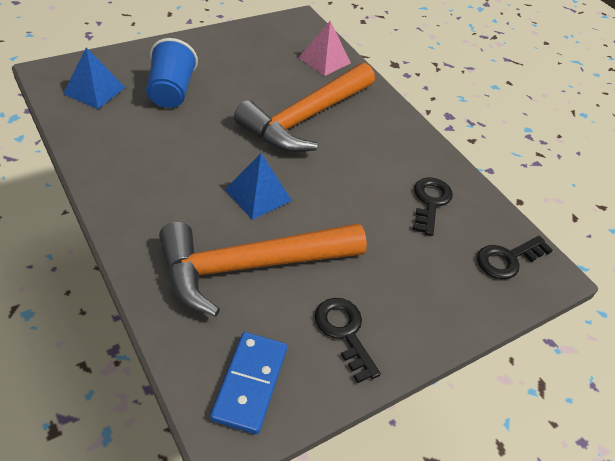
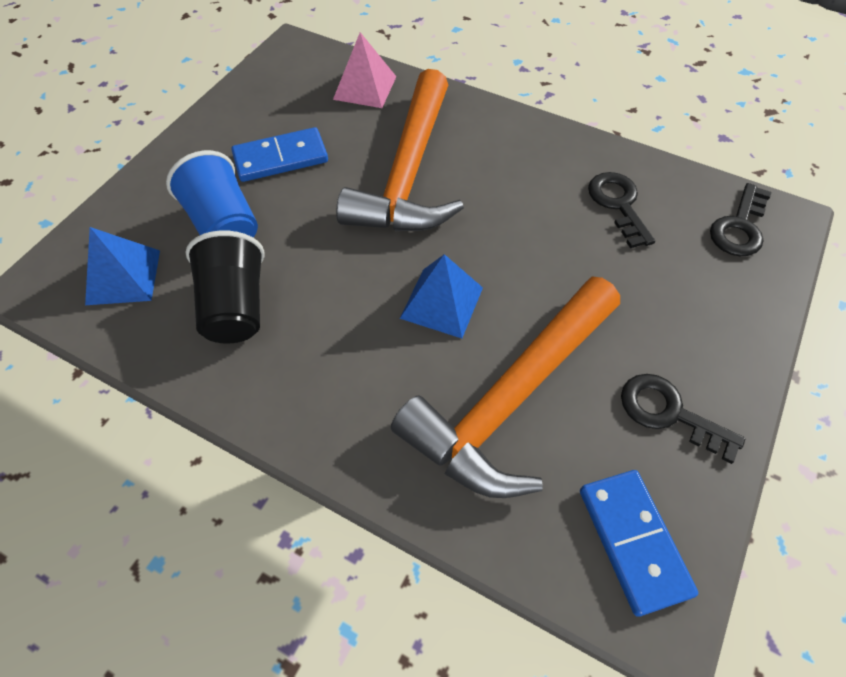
camera: 25 degrees left, 10 degrees up
(138, 135) = (235, 307): none -> black cup
(236, 74) = (280, 158): none -> blue domino

